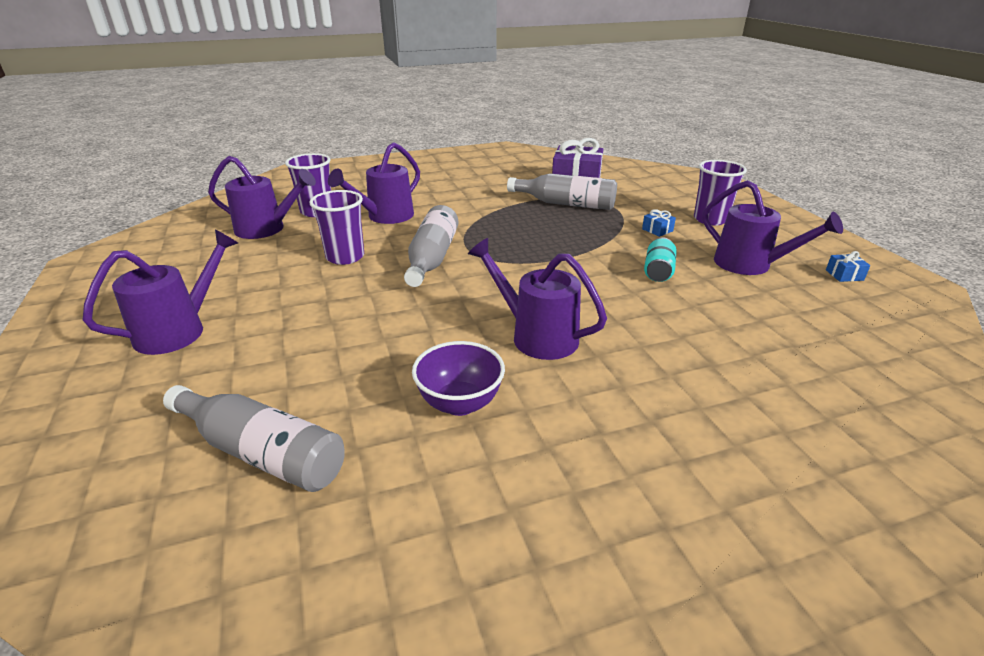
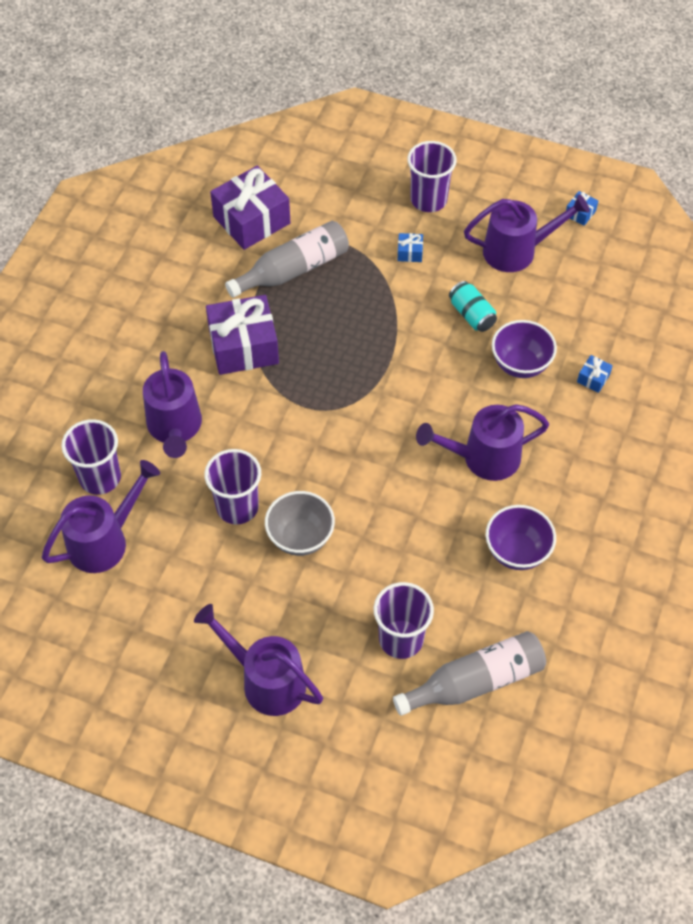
camera: 50 degrees left, 25 degrees up
(180, 330) = (265, 680): purple watering can -> purple watering can turned 45 degrees counterclockwise
(281, 379) = (401, 639): none -> purple cup
(344, 289) = (300, 537): none -> grey bowl
(432, 258) = (303, 445): grey bottle -> none
(481, 212) = (243, 346): none -> purple gift
(658, 312) = (520, 364): none -> purple bowl
(719, 356) = (593, 378): none -> blue gift

